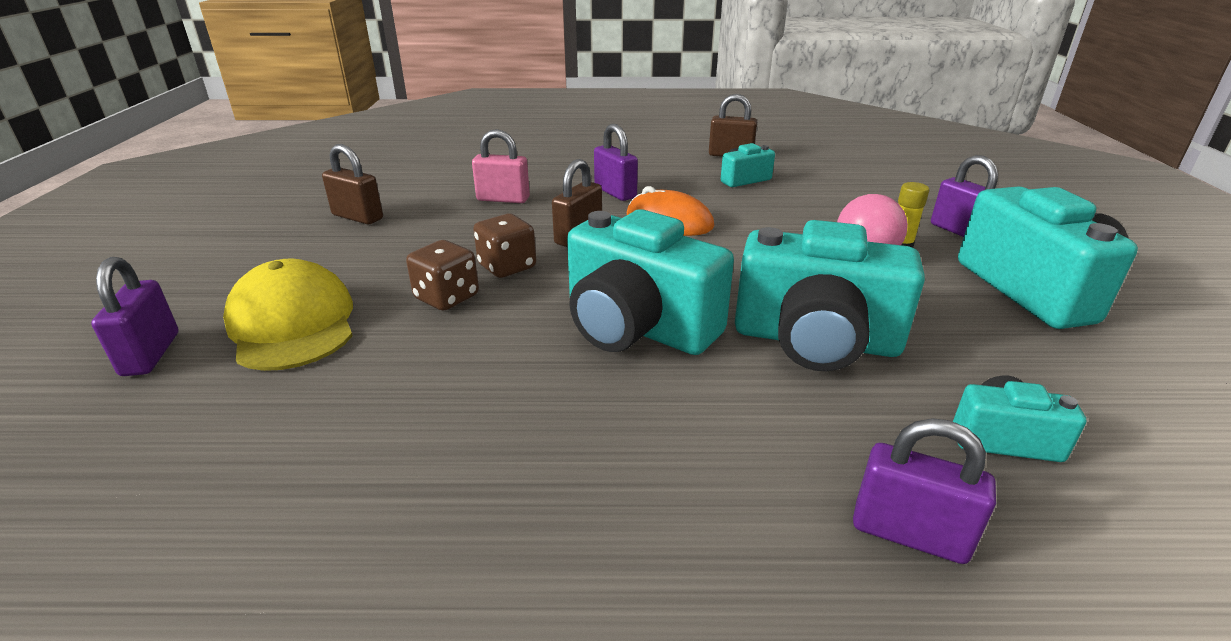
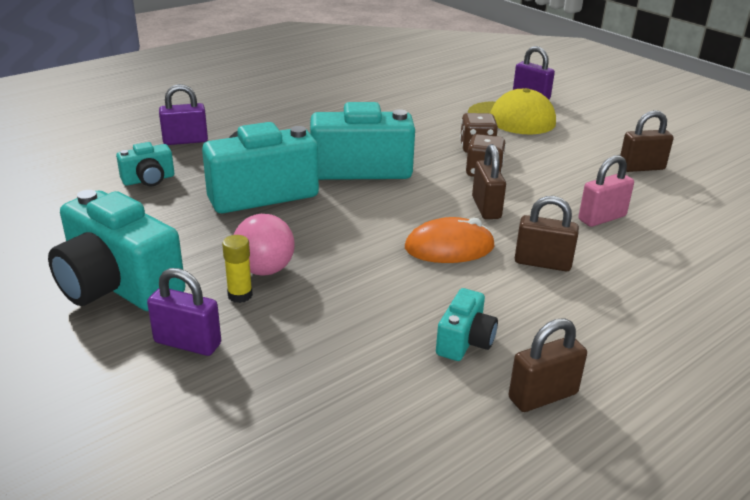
camera: 140 degrees right, 0 degrees up
(615, 192) = (542, 263): purple padlock -> brown padlock

